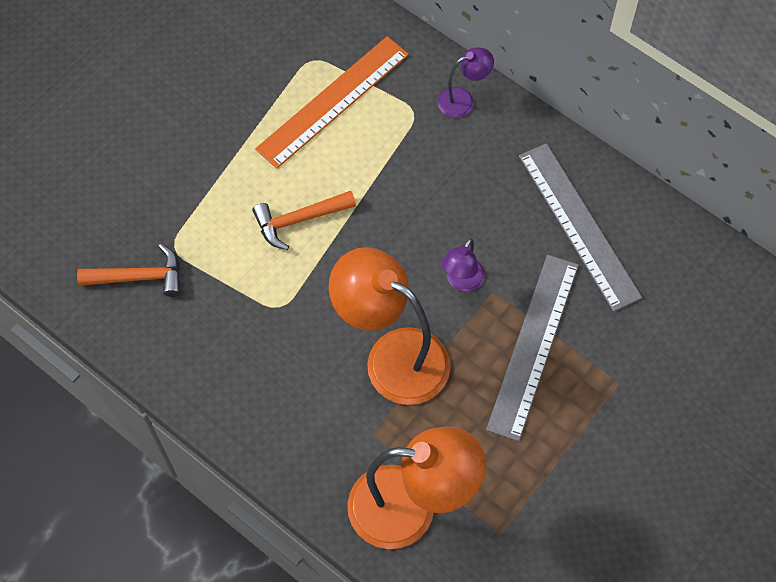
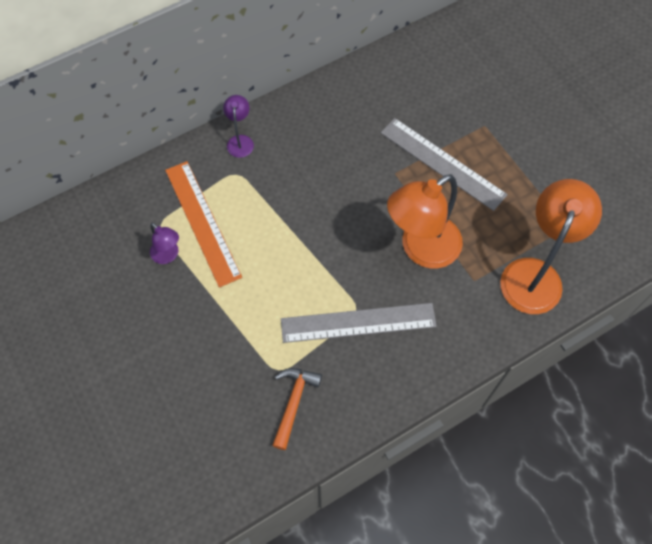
camera: 70 degrees left, 0 degrees up
(298, 220) = (291, 276): orange hammer -> none
(462, 282) = (380, 189): purple lamp -> purple lamp (168, 255)
(579, 225) = (365, 108): grey ruler -> grey ruler (358, 323)

